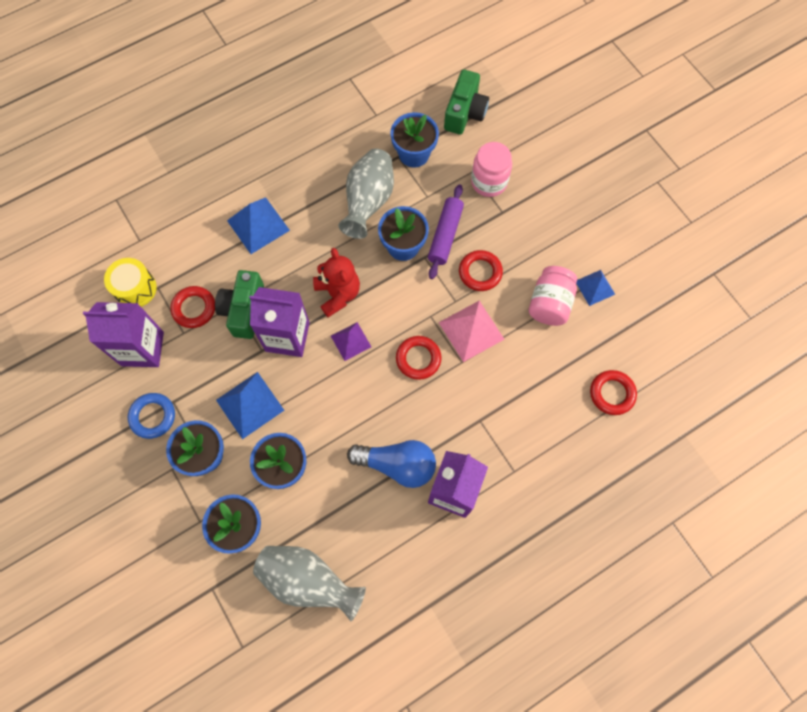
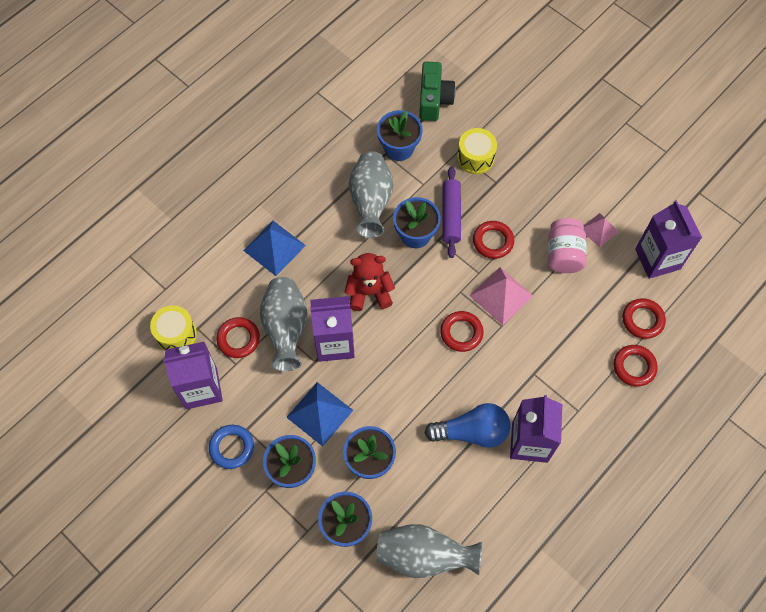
camera: 15 degrees left, 5 degrees down
(244, 310) = (286, 329): green camera -> grey vase
(338, 294) = (369, 292): red teddy bear -> red teddy bear turned 60 degrees counterclockwise
(350, 341) = (394, 332): purple pyramid -> none
(489, 182) = (475, 158): pink jar -> yellow drum
(587, 441) = (634, 367): none -> red ring
(595, 287) = (599, 230): blue pyramid -> pink pyramid
(647, 333) = (657, 259): none -> purple carton

